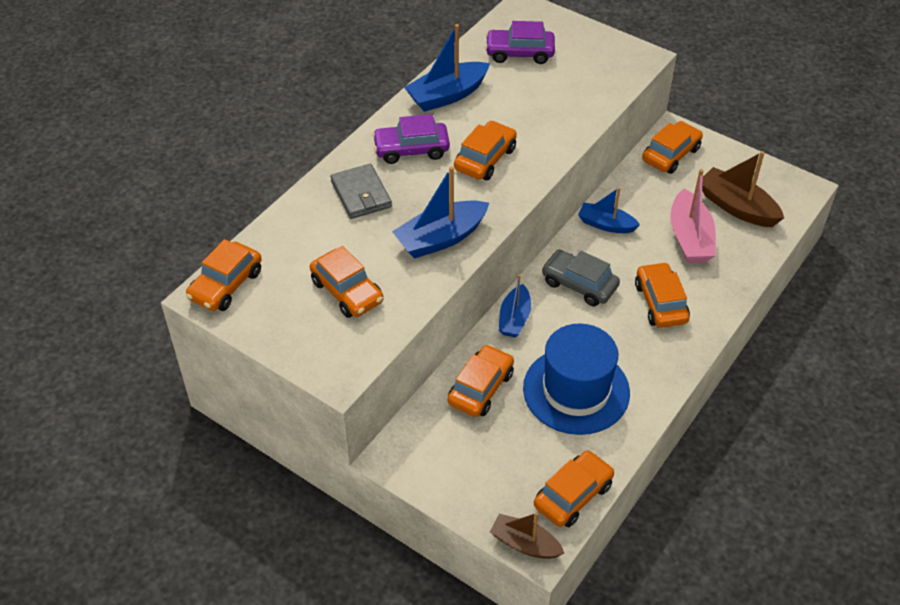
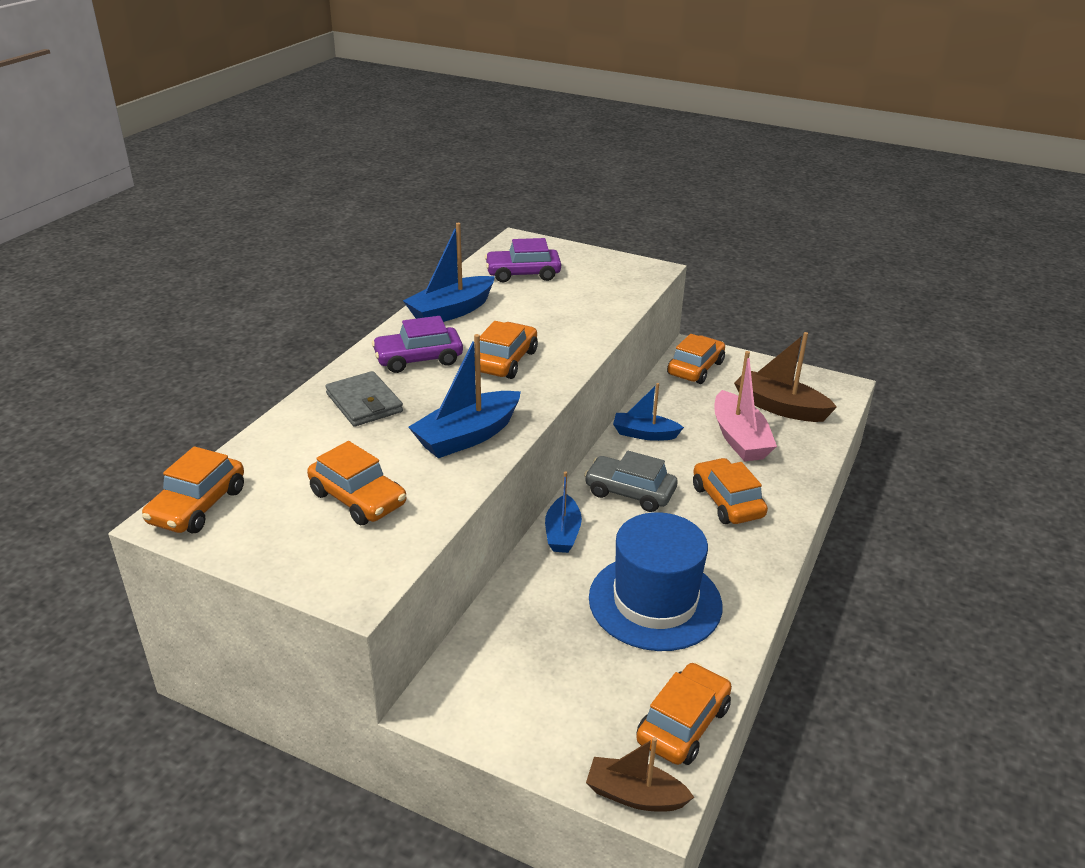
camera: 10 degrees left, 15 degrees down
(481, 388) = (537, 611): orange car -> none

